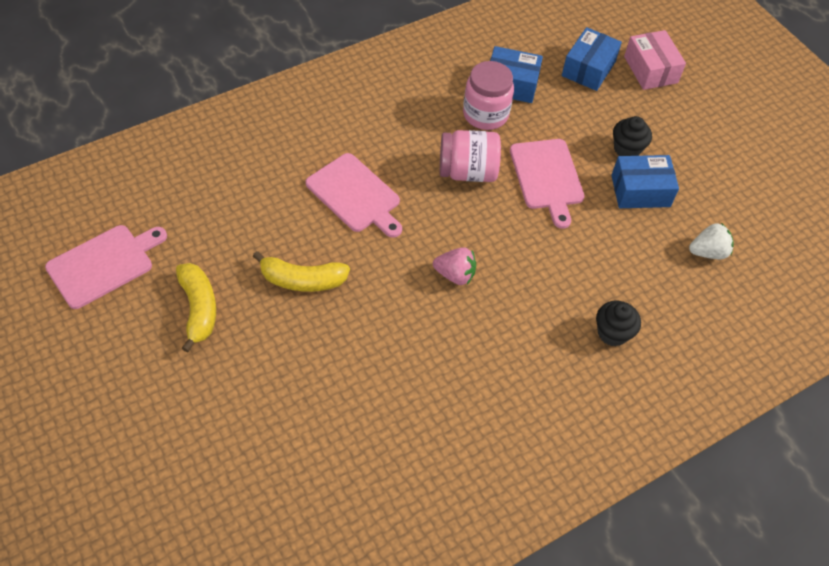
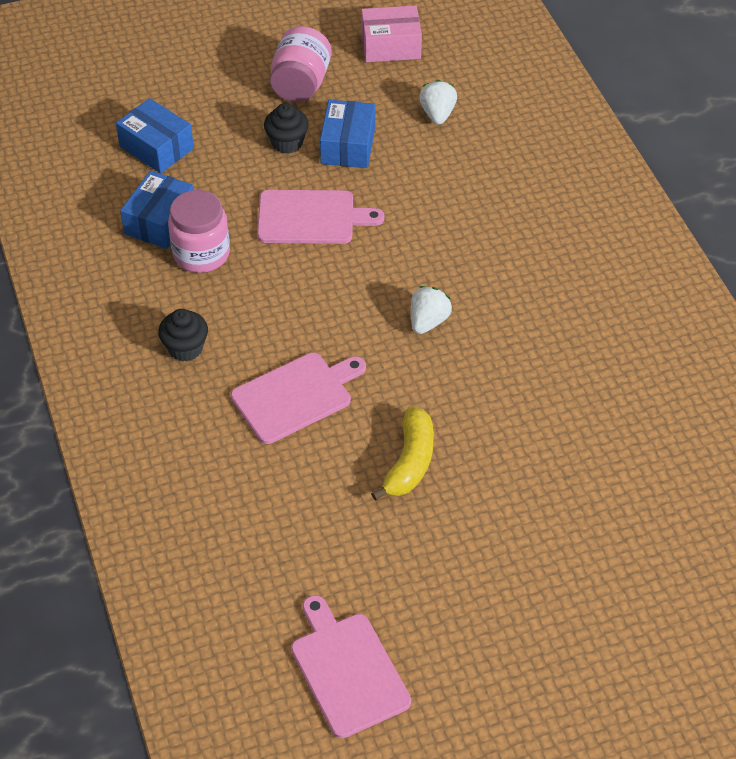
camera: 75 degrees left, 5 degrees down
(198, 309) = (432, 569): yellow banana -> none
(455, 275) = (428, 321): pink strawberry -> white strawberry
(467, 172) = (285, 285): pink jar -> pink jar (300, 84)
(612, 333) = (522, 208): black cupcake -> black cupcake (185, 348)
(650, 70) = (175, 95): pink box -> pink box (390, 46)

